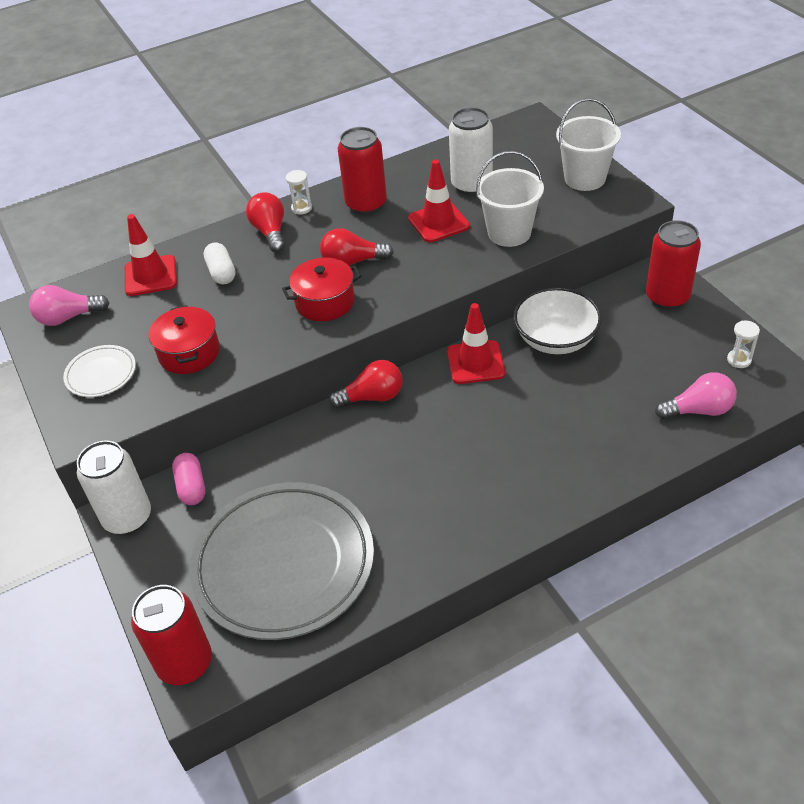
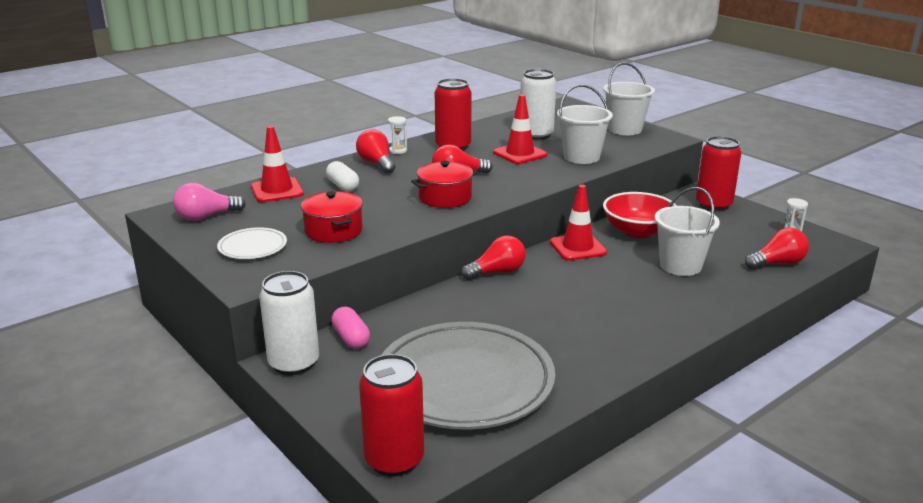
camera: 15 degrees left, 20 degrees down
(556, 339) = (637, 231): white bowl -> red bowl
(581, 404) = (680, 266): none -> white bucket
(698, 410) = (777, 263): pink light bulb -> red light bulb

